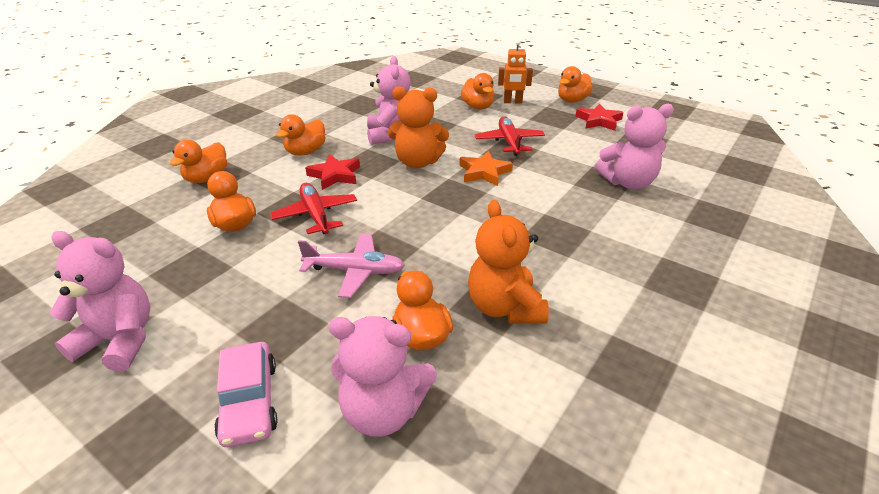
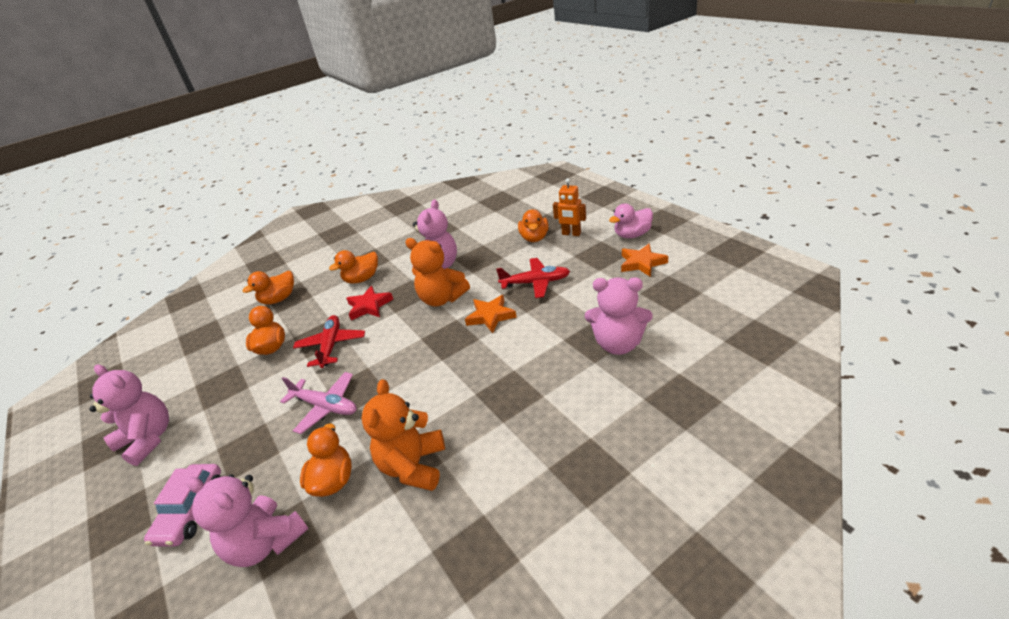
camera: 25 degrees right, 0 degrees up
(509, 142) = (536, 283): red plane -> red plane turned 75 degrees clockwise
(572, 100) = (632, 235): orange duck -> pink duck
(599, 121) = (642, 263): red star -> orange star

